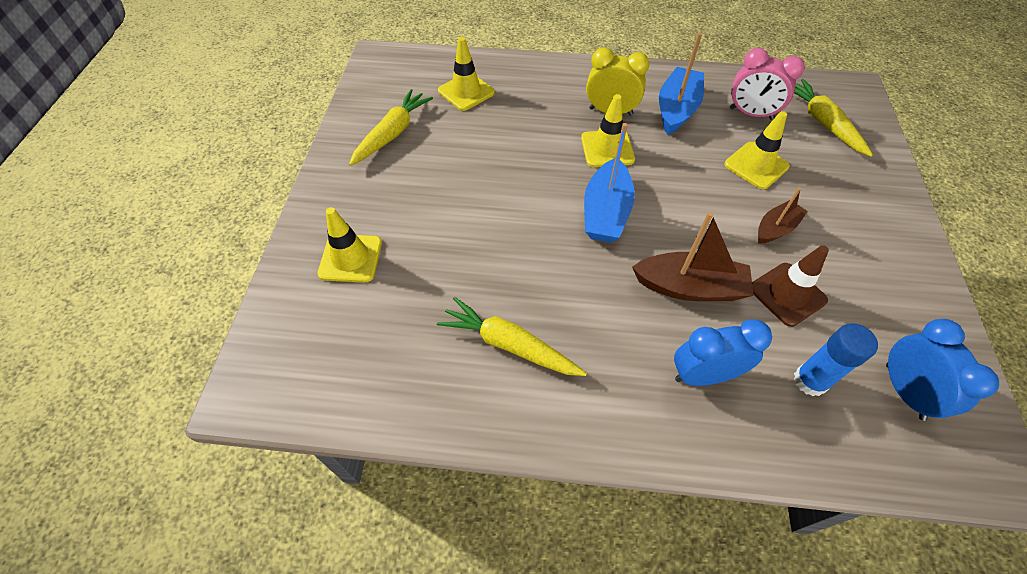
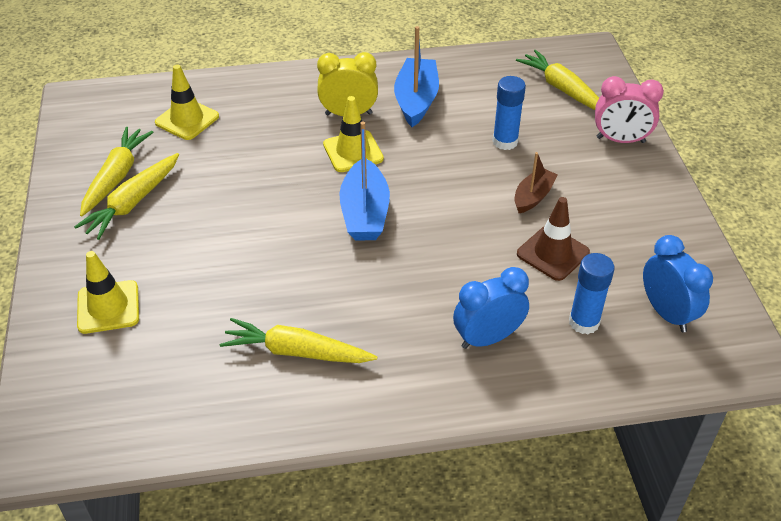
camera: 15 degrees left, 10 degrees down
(399, 161) = (133, 203): none -> yellow carrot
(690, 287) = (461, 265): brown boat -> none
(751, 114) = (491, 92): pink clock -> pink clock (620, 140)
(756, 165) = (505, 141): yellow traffic cone -> blue glue stick

